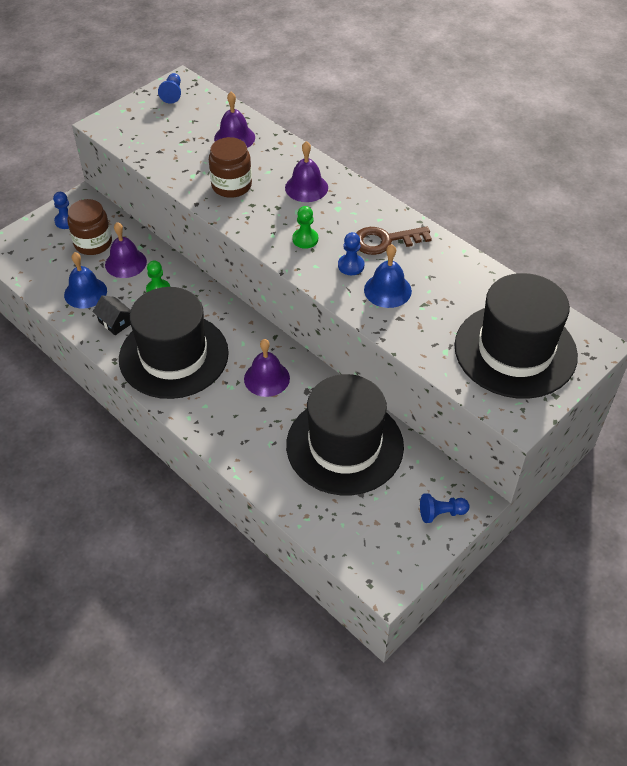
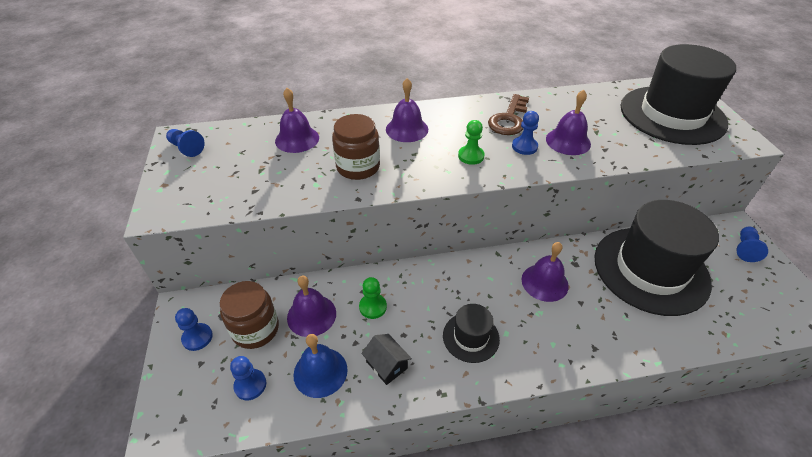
camera: 55 degrees left, 5 degrees down
(52, 266) = (250, 385): none -> blue pawn
(115, 322) = (387, 365): black house -> black house turned 60 degrees clockwise
(174, 356) = (471, 337): black hat -> black hat, size x0.46
(387, 290) = (568, 141): blue bell -> purple bell

